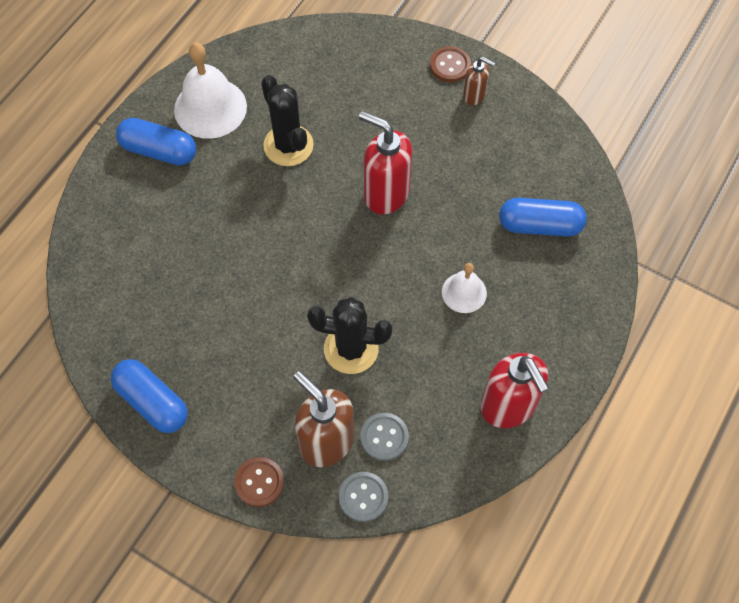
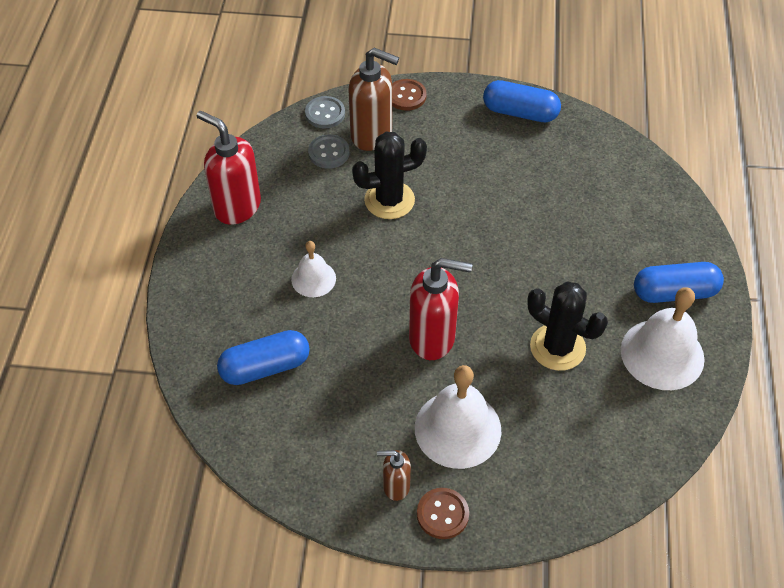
camera: 155 degrees right, 10 degrees down
(406, 116) = (457, 429): none -> white bell

